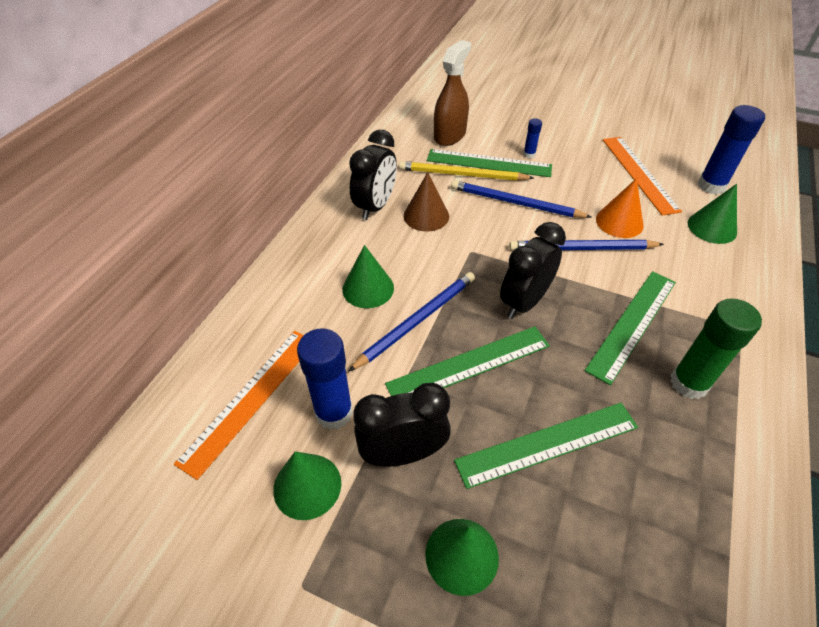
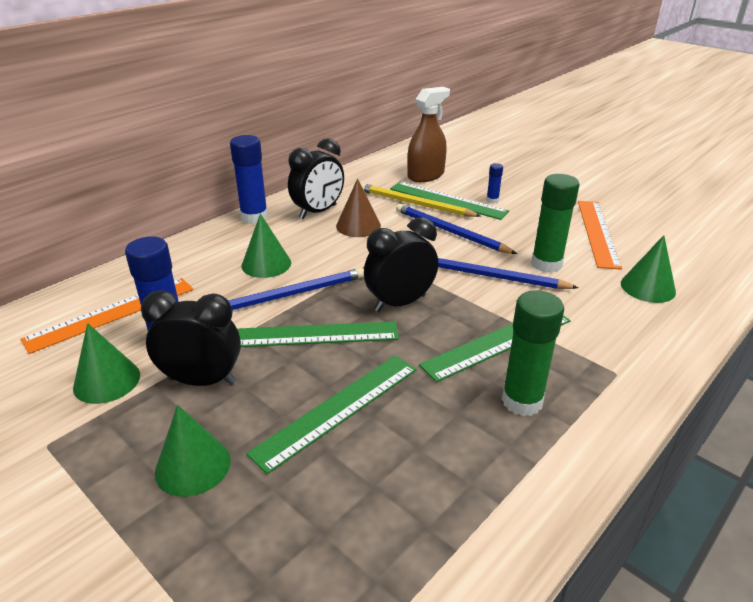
camera: 20 degrees right, 15 degrees down
(548, 444) = (338, 409): green ruler -> green ruler turned 45 degrees counterclockwise
(619, 222) = (546, 264): orange cone -> green glue stick
(711, 186) = (673, 255): blue glue stick -> blue glue stick (254, 217)

